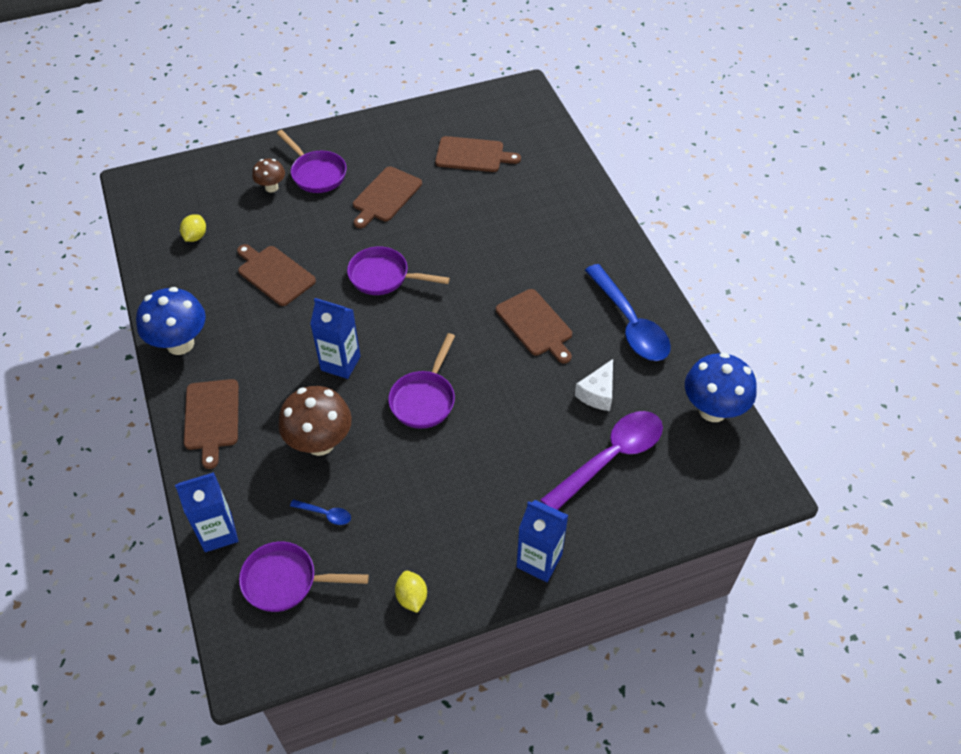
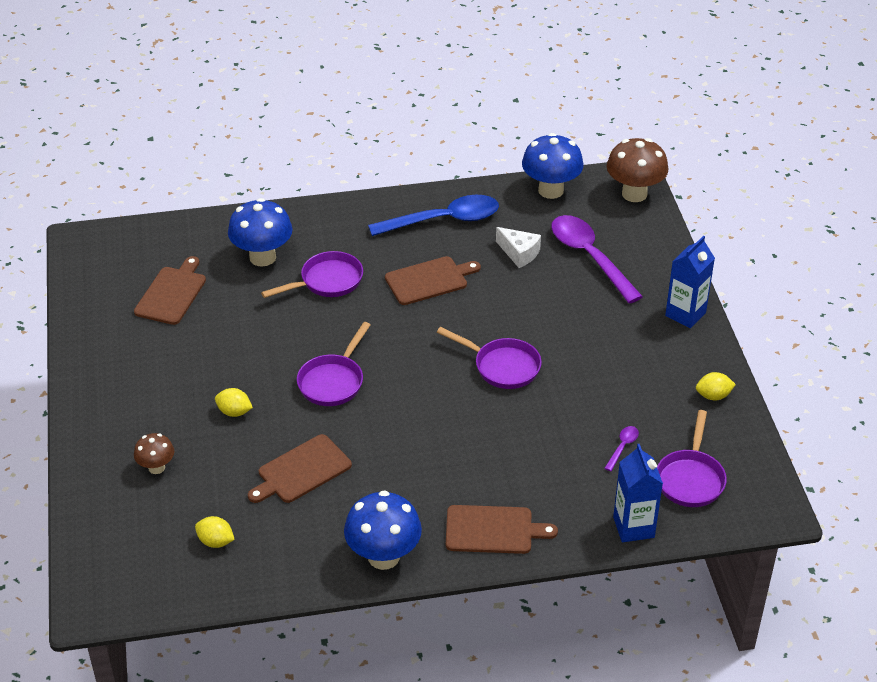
camera: 80 degrees left, 10 degrees down
(316, 173) = (148, 425): purple pan -> purple pan (327, 281)
(320, 443) = (540, 446): brown mushroom -> brown mushroom (634, 194)
(325, 514) = (622, 447): blue spoon -> purple spoon
(338, 220) = (234, 412): none -> yellow lemon
(340, 363) = (443, 424): blue carton -> none
(385, 196) = (210, 369): brown cutting board -> none
(535, 201) = (262, 257): none -> blue mushroom

